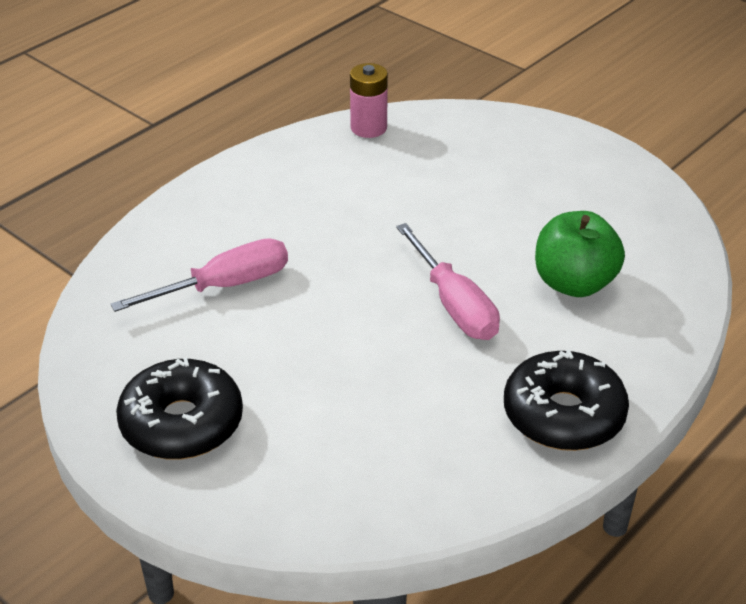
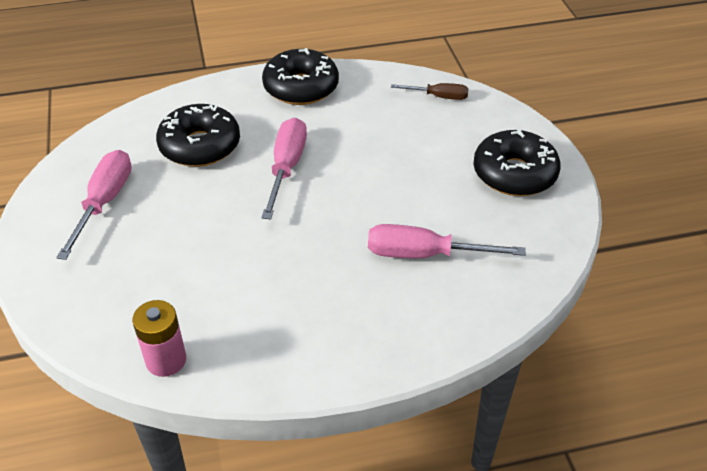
camera: 145 degrees left, 5 degrees up
(367, 497) = (439, 97): none -> brown screwdriver
(574, 283) = (200, 146): green apple -> black donut
(580, 194) = (104, 202): none -> pink screwdriver

